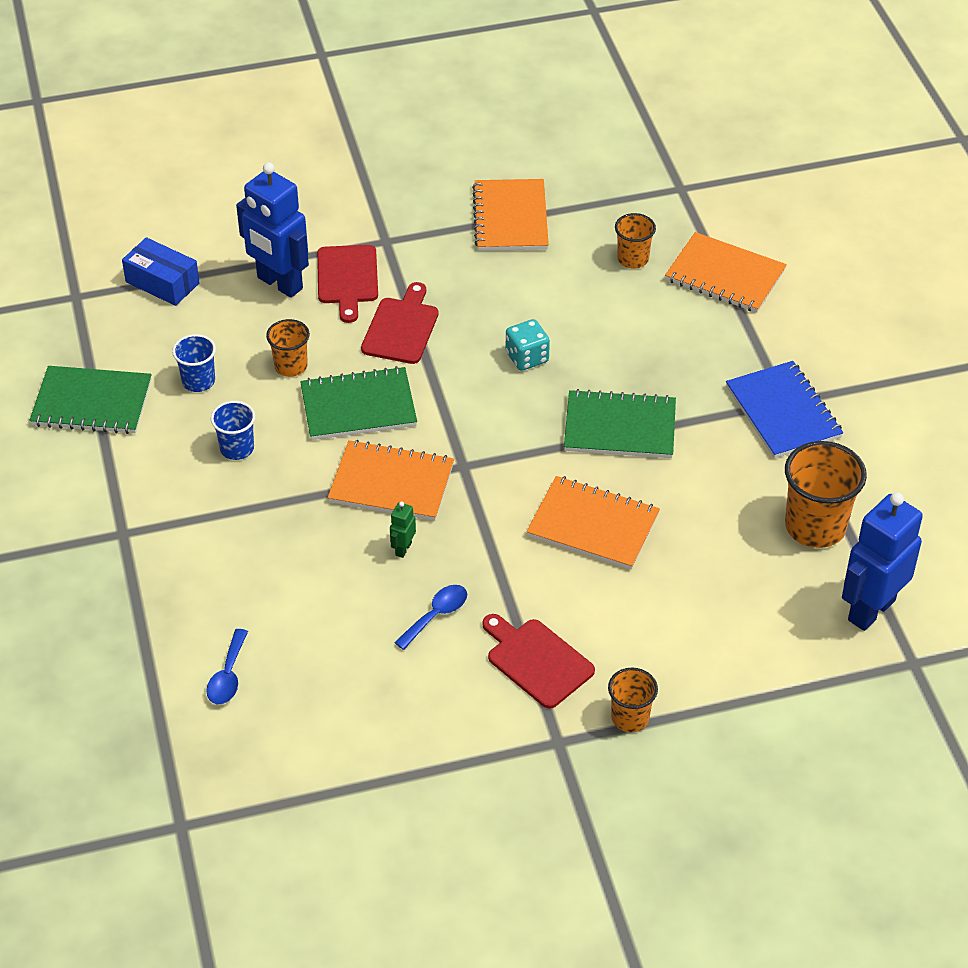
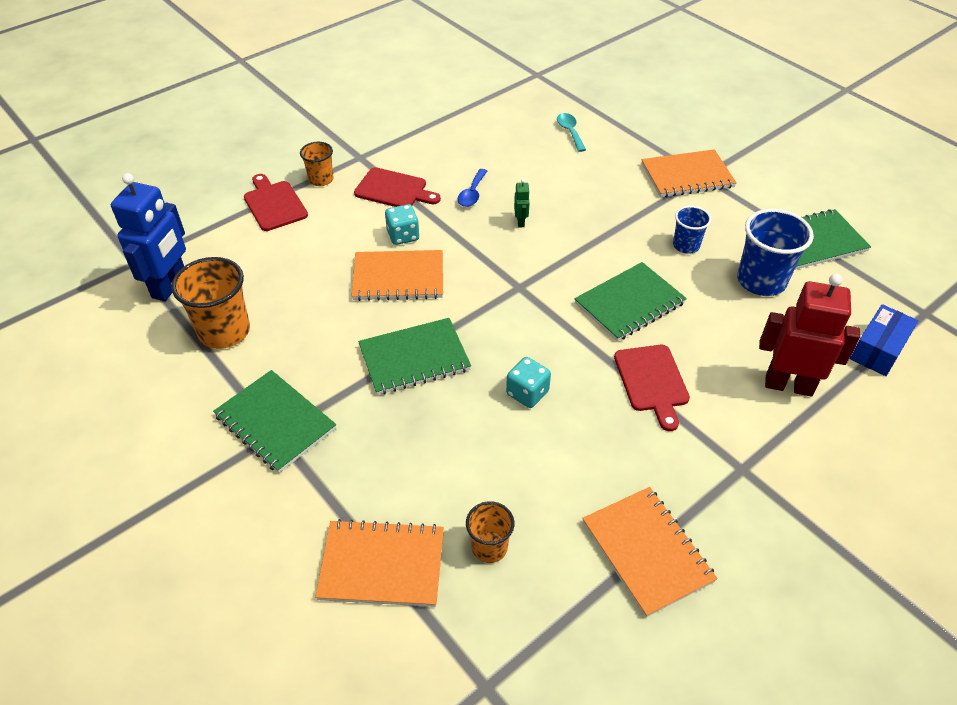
camera: 155 degrees right, 0 degrees up
(162, 282) = (878, 349): blue box -> blue box turned 60 degrees counterclockwise
(198, 381) = (761, 281): blue cup -> blue cup, size x1.74
(228, 676) = (570, 132): blue spoon -> turquoise spoon
(279, 283) = (788, 385): blue robot -> red robot
(291, 366) = (708, 316): orange cup -> none
(347, 278) = (738, 413): red cutting board -> red cutting board (274, 204)
(391, 483) = (560, 258): orange notebook -> orange notebook (687, 176)
(560, 582) = (403, 235): none -> turquoise dice
(783, 412) = (275, 422): blue notebook -> green notebook

